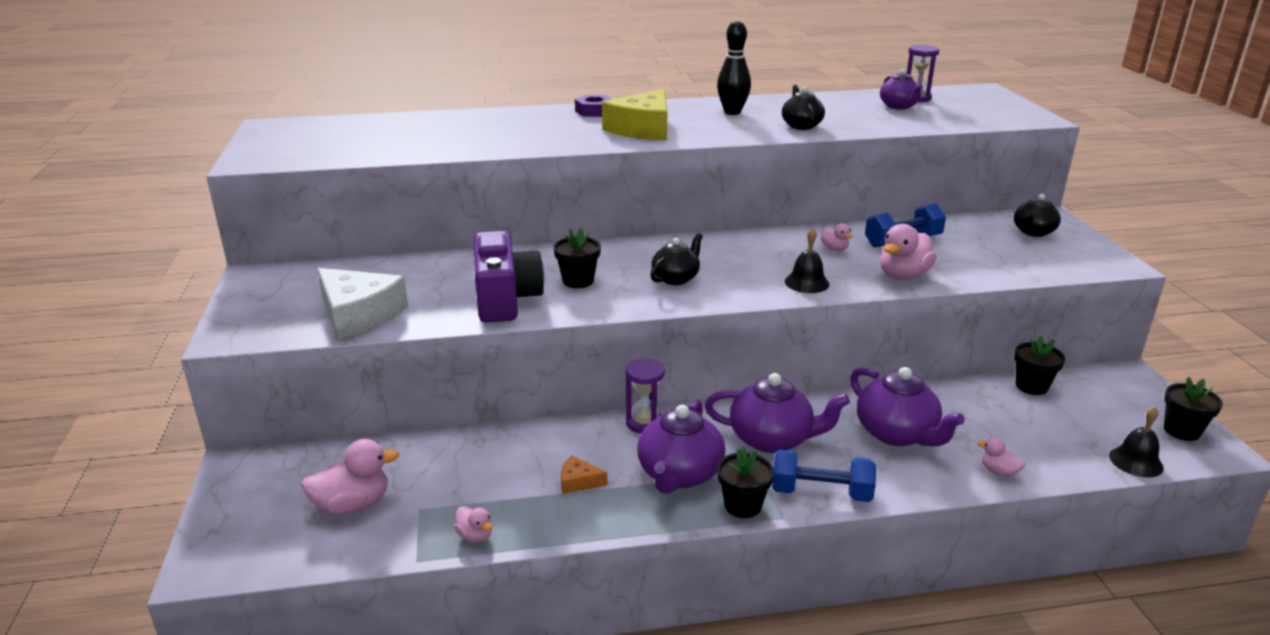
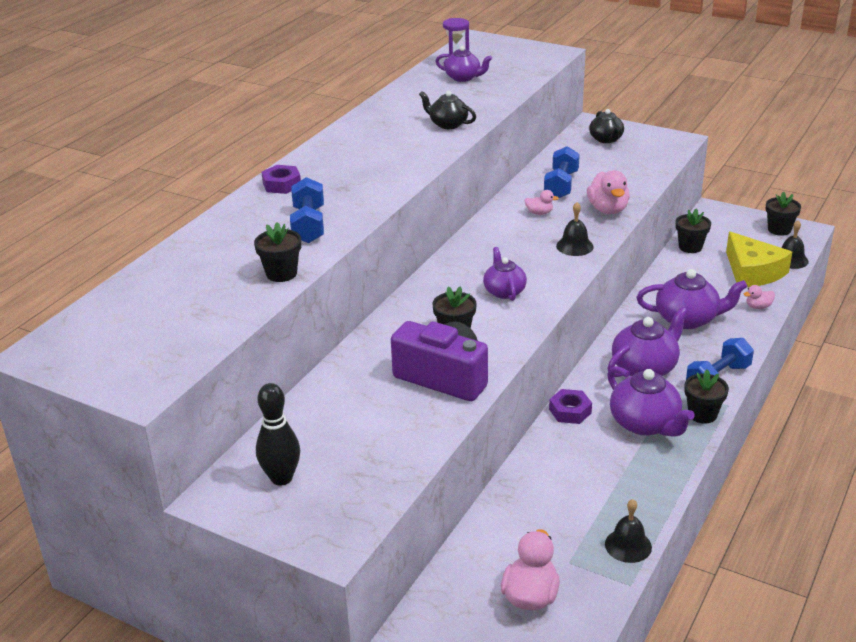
camera: 50 degrees left, 5 degrees up
(358, 314) = (380, 460): white cheese -> none
(459, 149) = (281, 273): none -> black flower pot
(475, 536) = (628, 545): pink duck -> black bell
(545, 135) = (309, 225): none -> blue dumbbell
(578, 481) = (610, 471): orange cheese -> none
(643, 129) = (359, 181): yellow cheese -> yellow cheese (752, 272)
(644, 423) = (570, 411): purple hourglass -> purple nut
(676, 278) = (504, 291): black teapot -> purple teapot
(732, 112) = (378, 135): black bowling pin -> black bowling pin (281, 478)

